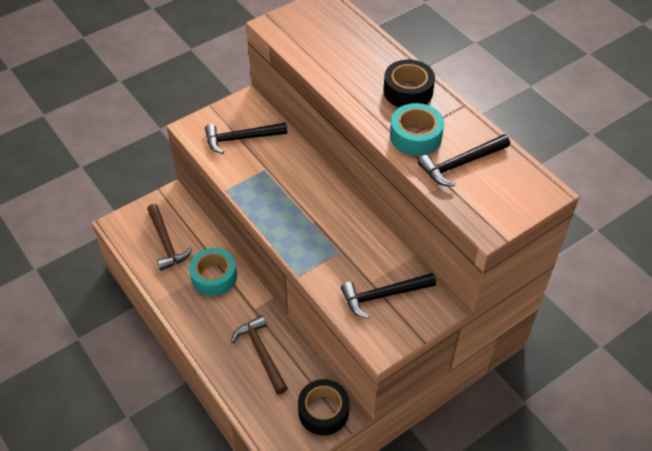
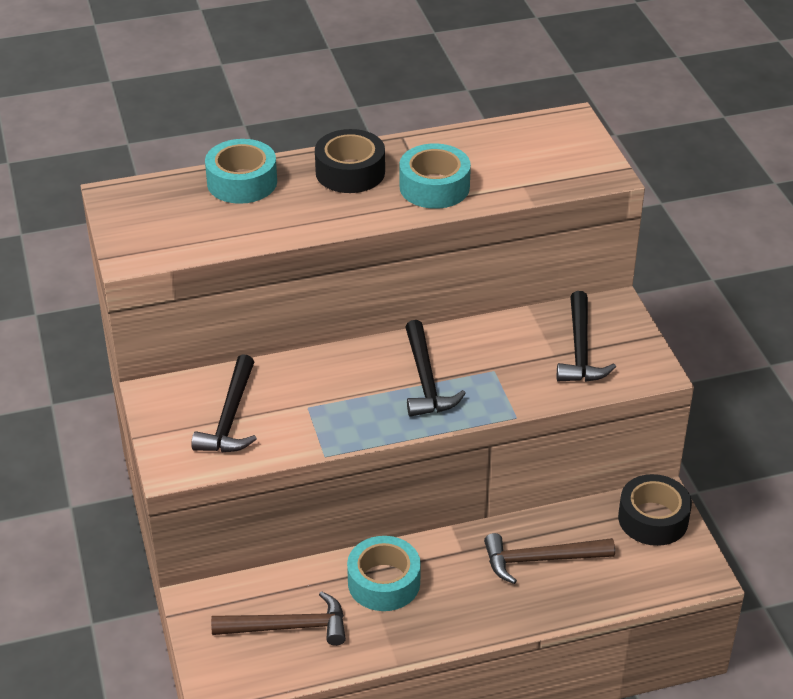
camera: 70 degrees left, 10 degrees down
(368, 46) = (242, 182): none -> turquoise tape
(460, 164) = (499, 166): black hammer -> black hammer (425, 381)

